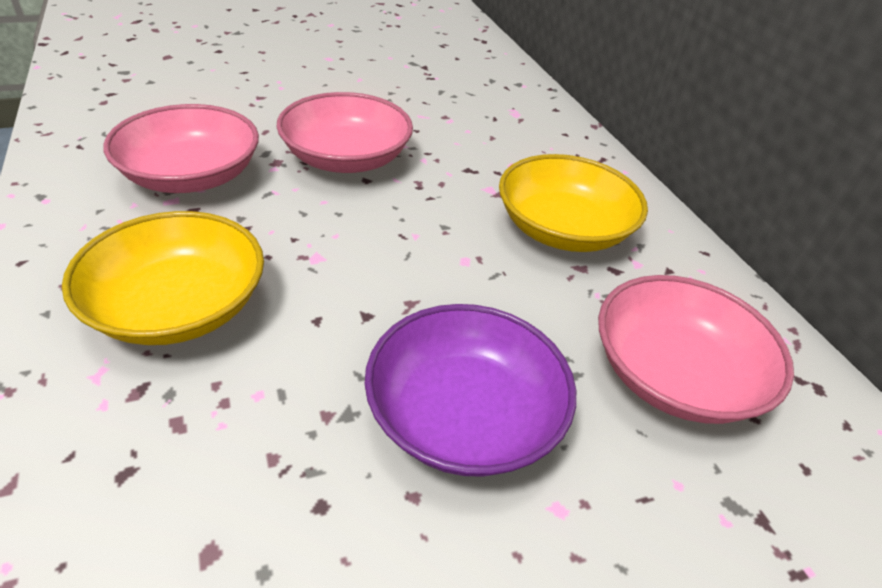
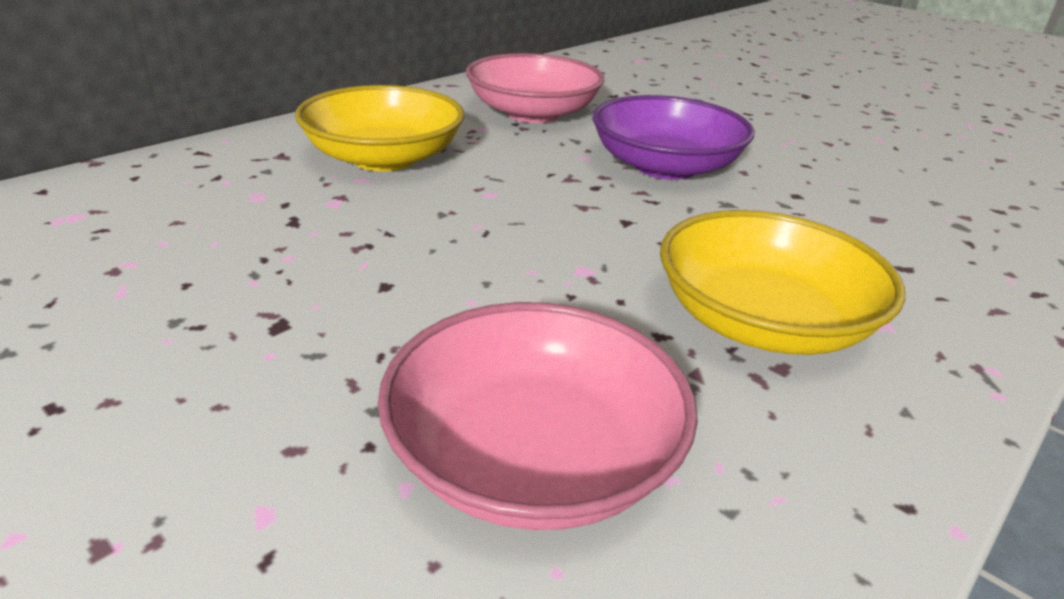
camera: 115 degrees left, 10 degrees down
(346, 158) = (336, 318): pink bowl -> none

